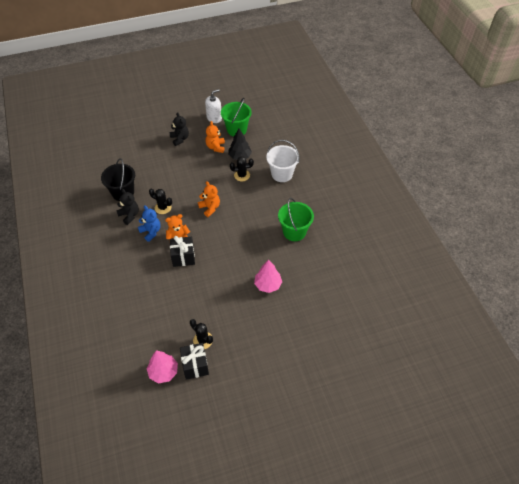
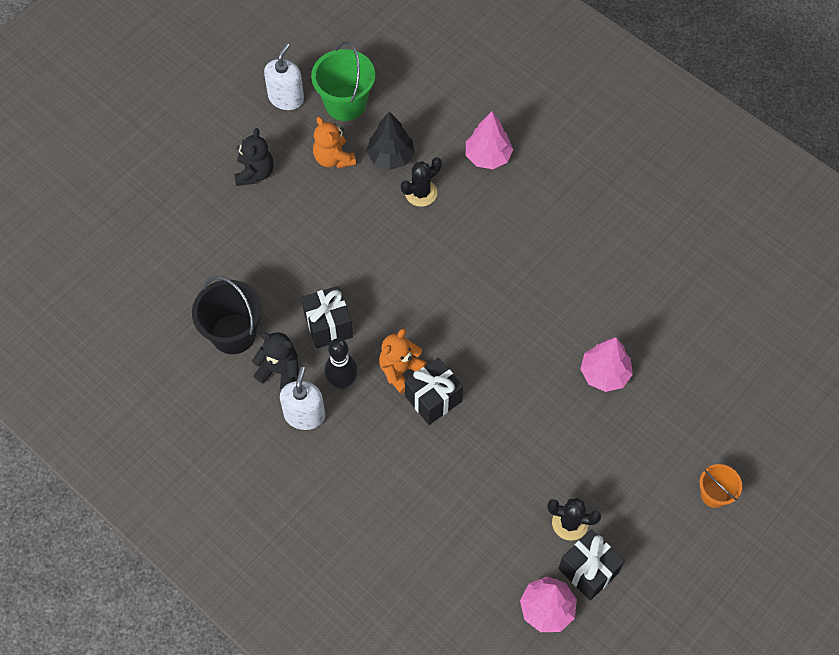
camera: 30 degrees left, 10 degrees up
(125, 237) = (304, 415): none -> white soap dispenser
(151, 232) = (342, 382): blue teddy bear -> black bowling pin
(163, 208) = (328, 325): black cactus -> black gift
(180, 139) = (255, 173): black teddy bear -> black teddy bear turned 60 degrees clockwise
(210, 208) = (411, 284): orange teddy bear -> none
(281, 364) = (714, 494): none -> orange bucket
(282, 174) = (488, 156): white bucket -> pink tree
(294, 232) = (582, 256): green bucket -> none

